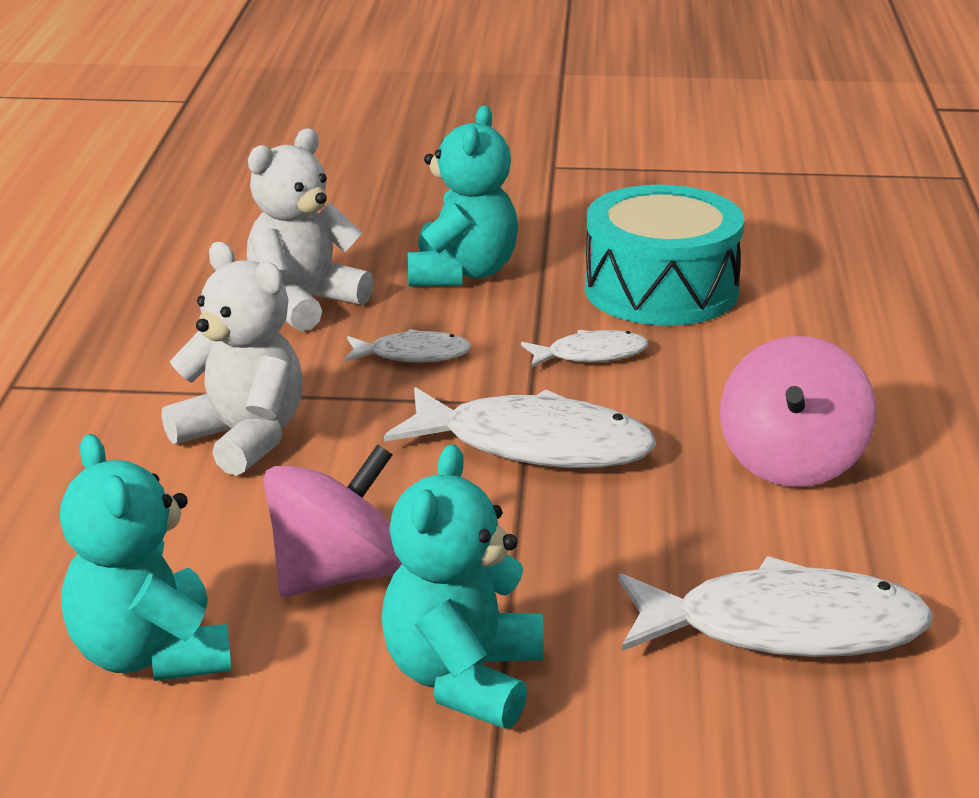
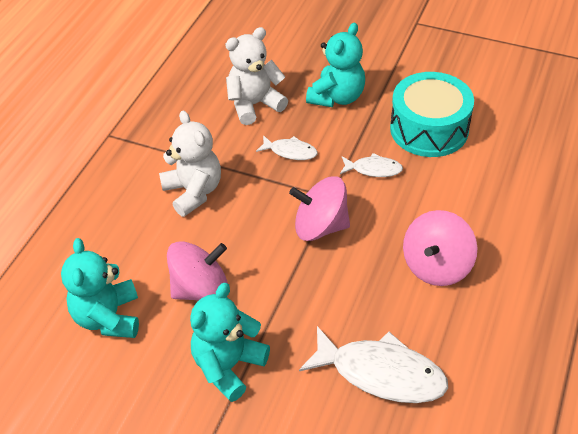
camera: 20 degrees right, 20 degrees up
(534, 446) = (320, 226): white fish -> pink spinning top

